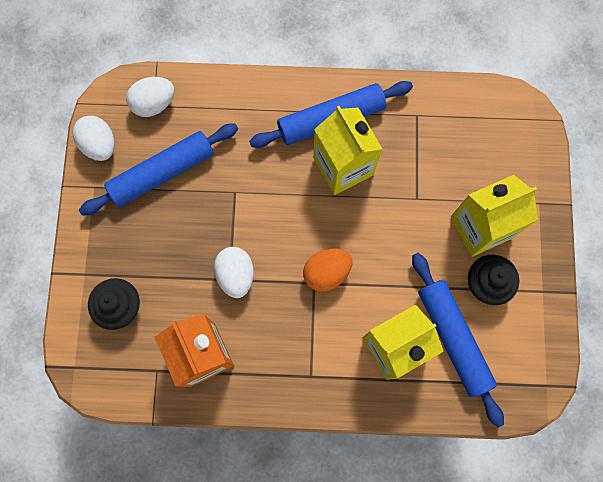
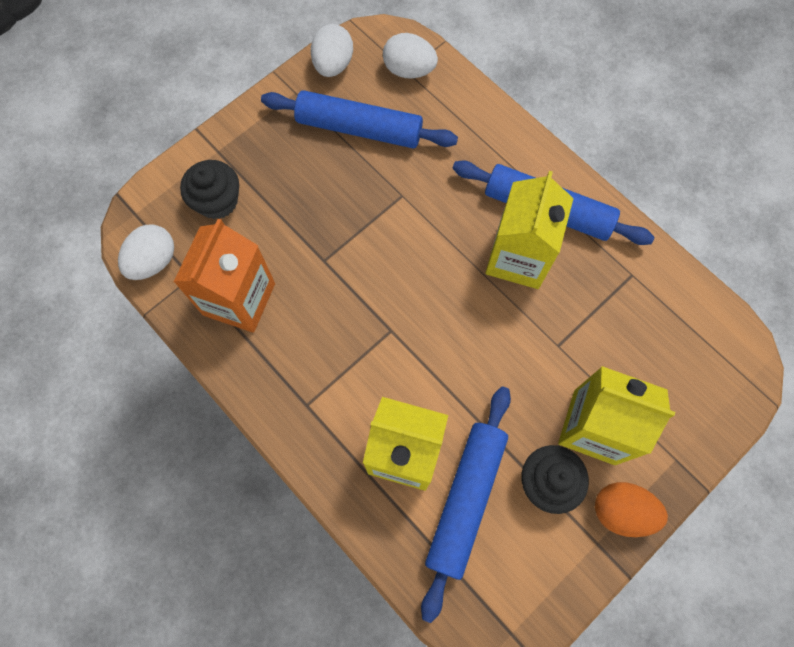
camera: 45 degrees right, 5 degrees down
(236, 275) = (333, 262): white egg -> white egg (153, 261)
(326, 272) = (411, 332): orange egg -> orange egg (621, 511)

